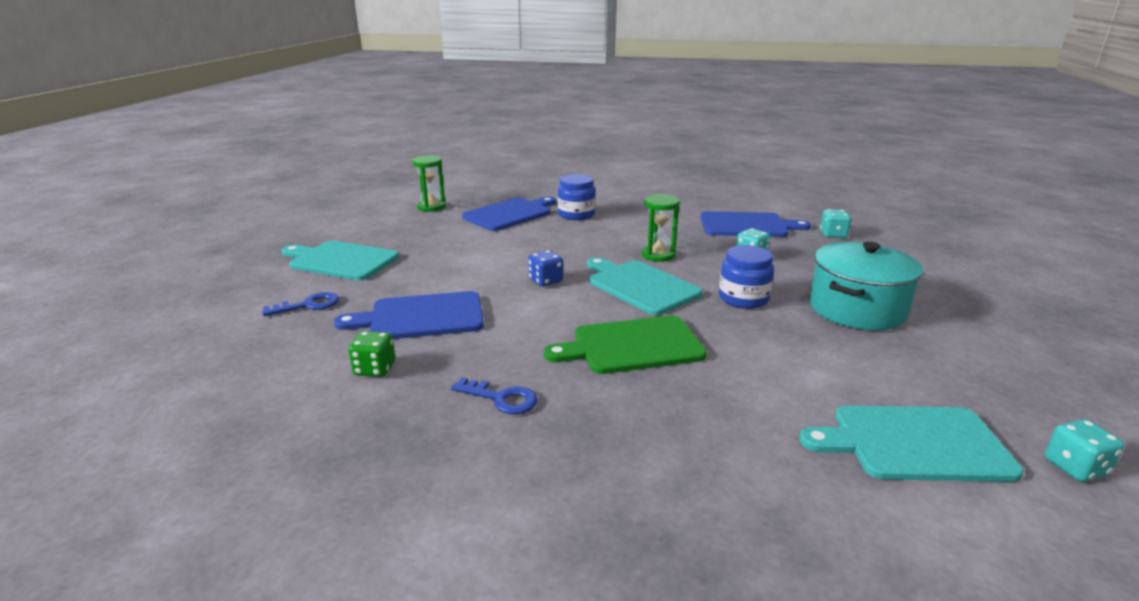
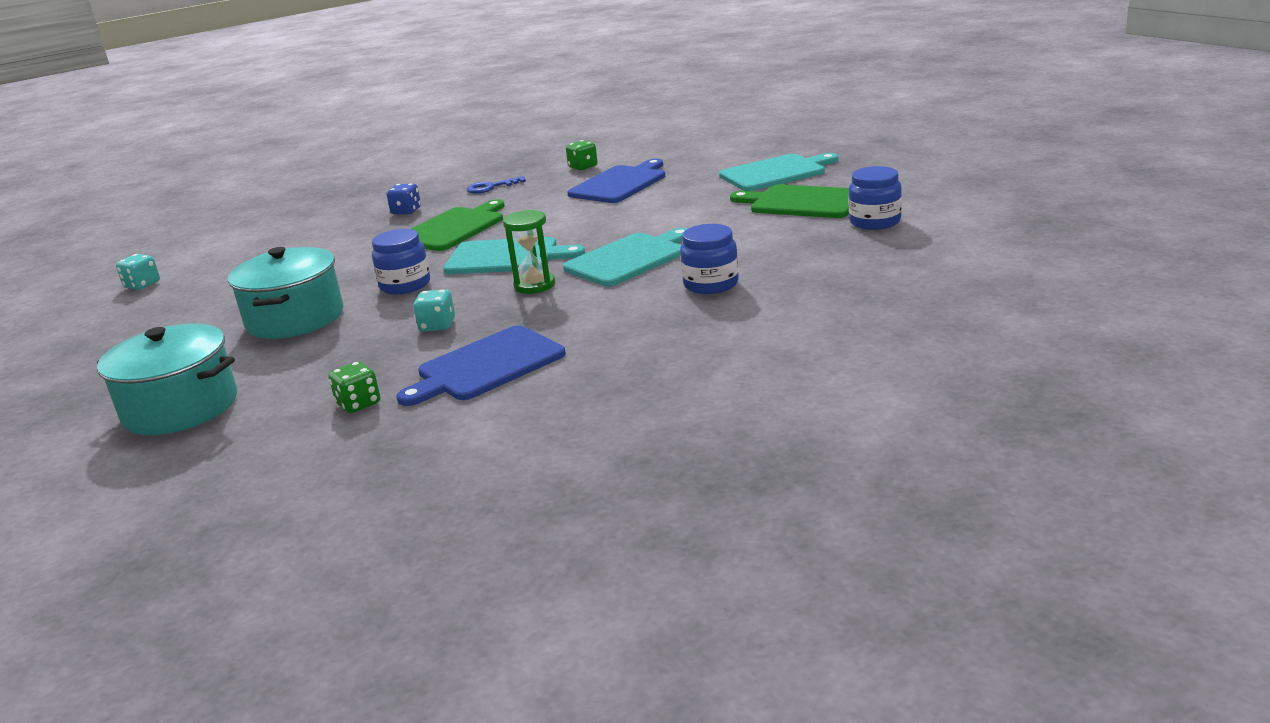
camera: 140 degrees right, 0 degrees up
(308, 305) = (705, 159): blue key -> none
(411, 232) = (801, 202): none -> green cutting board
(431, 207) = (875, 222): green hourglass -> blue jar
(510, 214) = (778, 252): blue cutting board -> none
(545, 281) = (590, 228): blue dice -> blue dice (406, 211)
(833, 235) = (358, 404): turquoise dice -> green dice
(913, 443) = (240, 259): turquoise cutting board -> turquoise cutting board (629, 259)
(959, 274) = (180, 407): none -> turquoise pot

